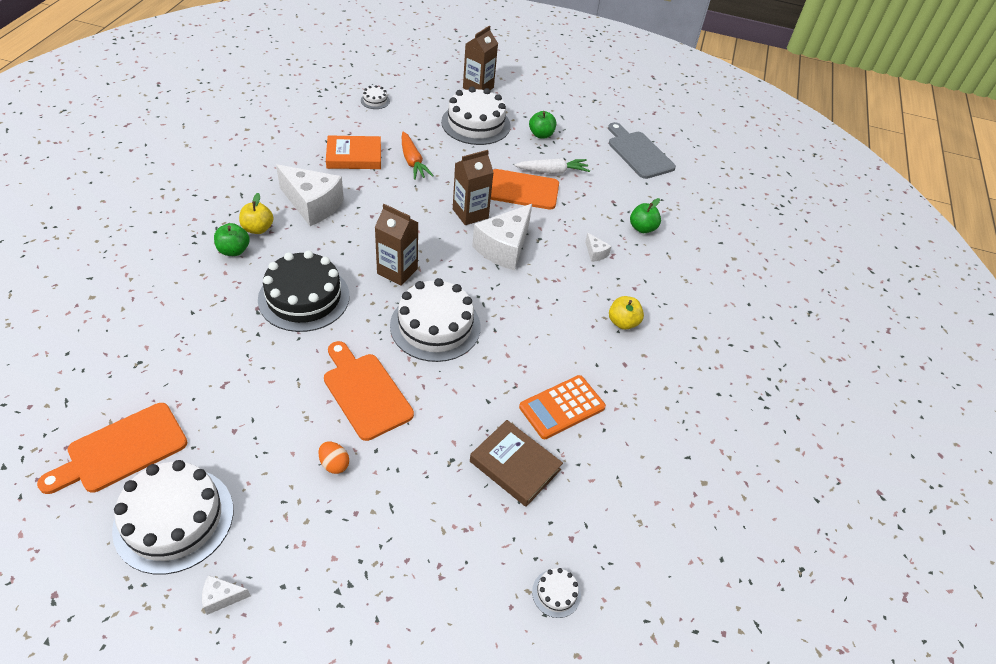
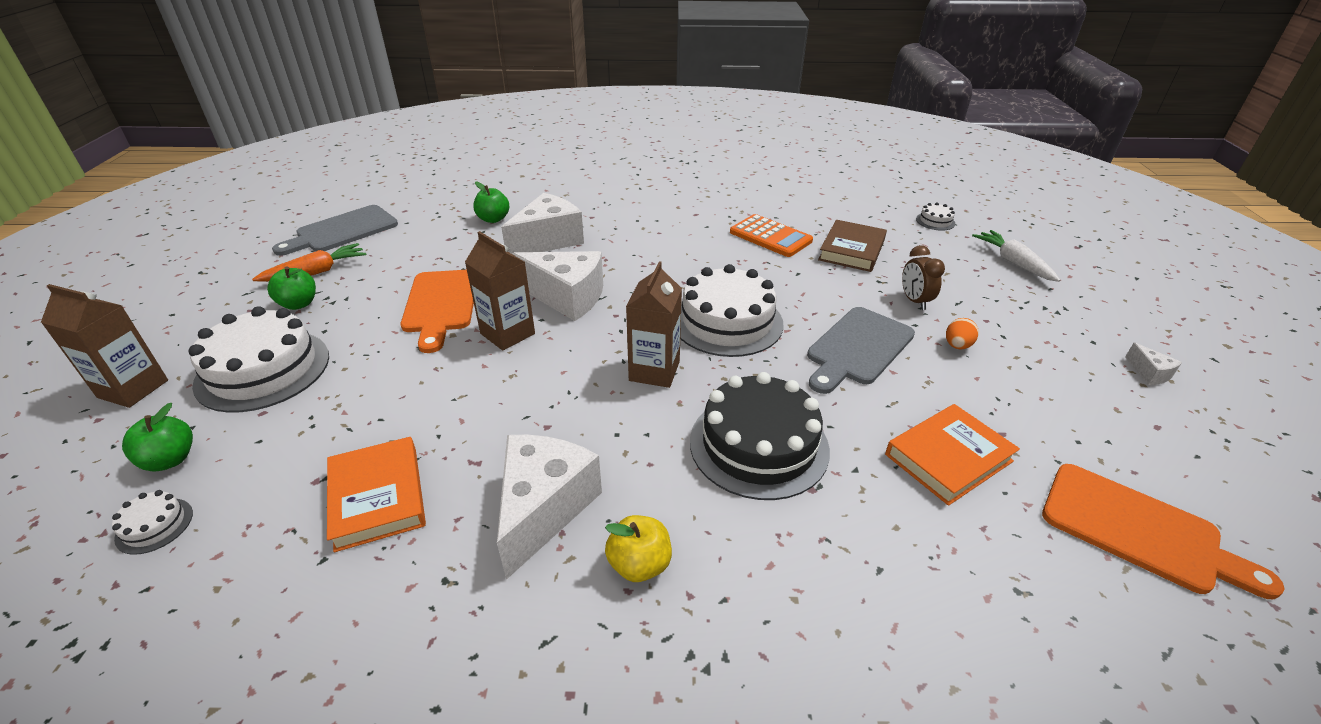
camera: 100 degrees left, 10 degrees down
(174, 519) = (1139, 438): white cake -> none
(234, 250) = (712, 576): green apple -> green apple (170, 460)
(236, 385) = (948, 457): none -> orange book
(365, 392) = (857, 348): orange cutting board -> grey cutting board
(408, 470) = (914, 301): none -> brown clock
(412, 161) = (386, 416): orange carrot -> orange carrot (316, 272)
(552, 172) = (394, 284): white carrot -> white carrot (1013, 262)
(595, 253) = (548, 240): white cheese -> white cheese, size x2.35
(623, 322) = (644, 218): yellow apple -> none

